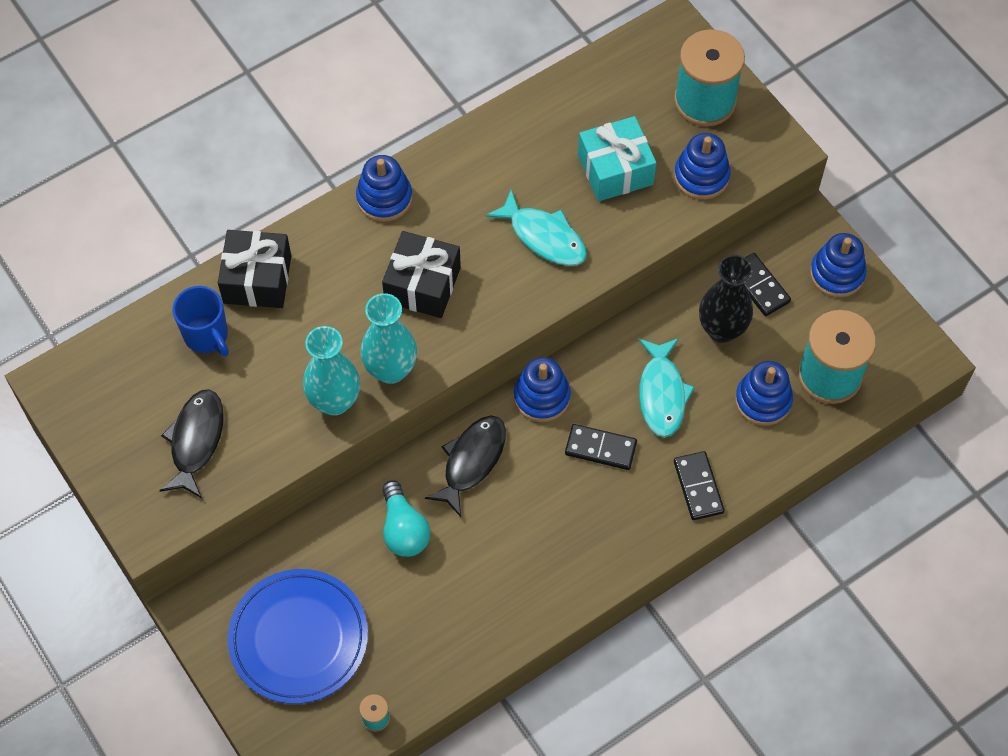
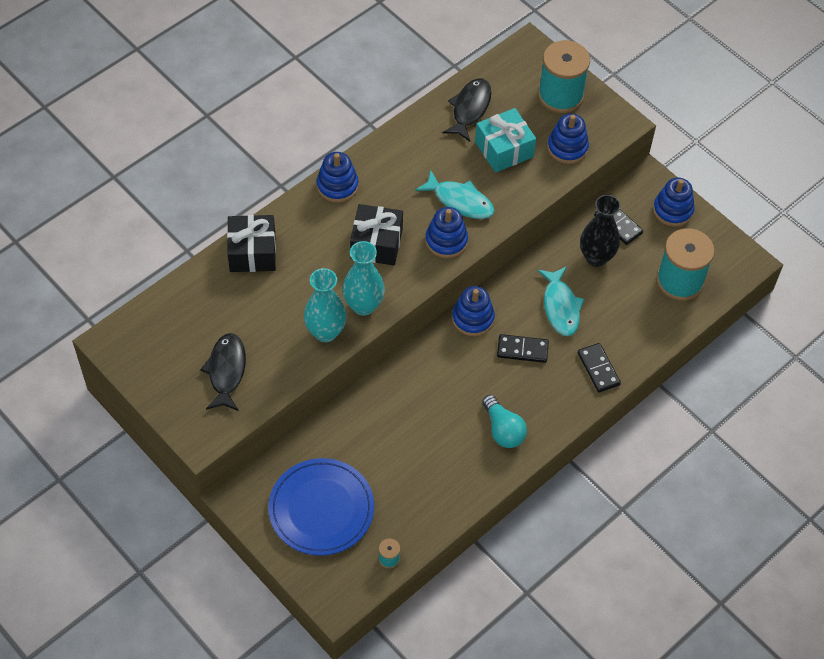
camera: 10 degrees left, 5 degrees down
(207, 336) = (221, 296): blue mug -> none
(404, 529) = (387, 423): turquoise light bulb -> turquoise light bulb (503, 430)
(471, 461) = (429, 369): black fish -> black fish (470, 109)
(763, 400) = (635, 303): blue stacking toy -> blue stacking toy (446, 241)

